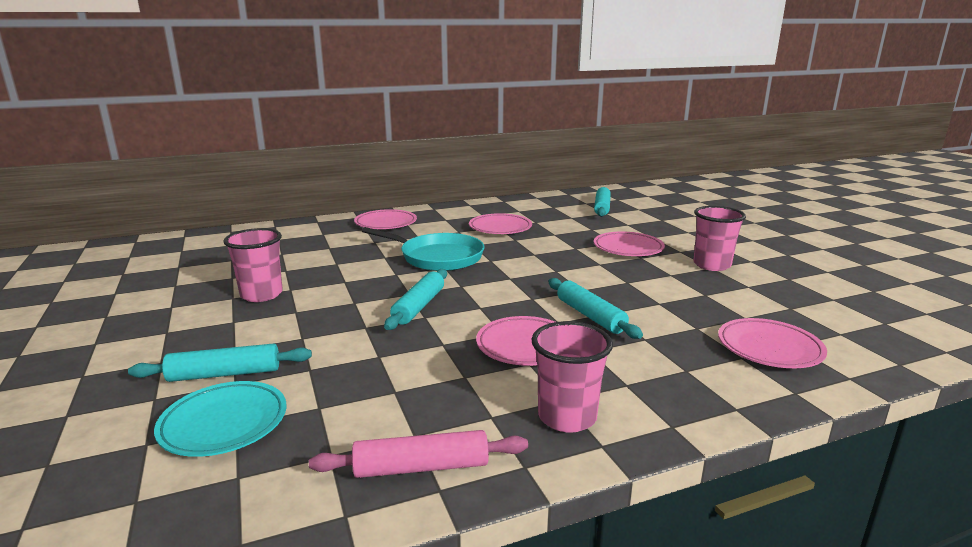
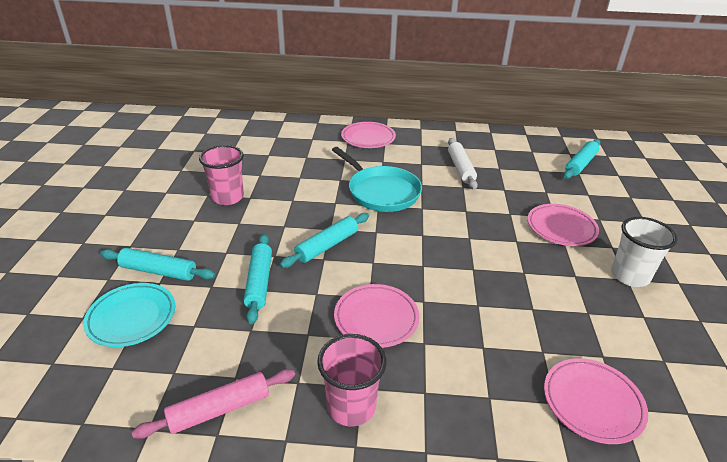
camera: 25 degrees right, 15 degrees up
(421, 467) = (219, 409): pink rolling pin -> pink rolling pin turned 45 degrees counterclockwise
(500, 228) = (460, 168): pink plate -> white rolling pin
(590, 316) = (456, 303): turquoise rolling pin -> turquoise rolling pin (259, 282)
(711, 265) = (629, 276): pink cup -> white cup

